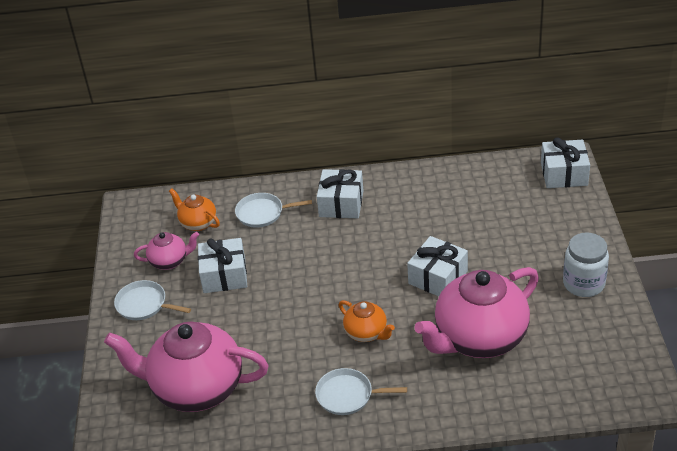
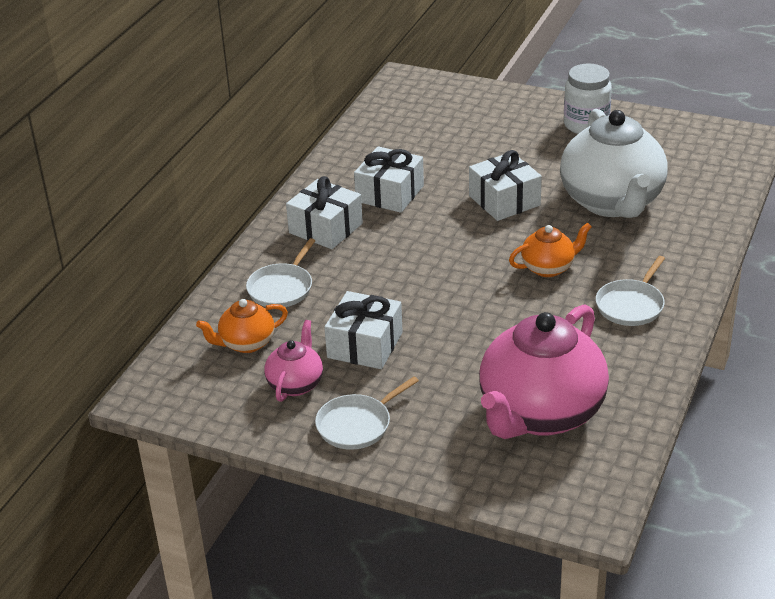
camera: 65 degrees left, 5 degrees down
(479, 338) = (612, 202): pink teapot -> white teapot
(564, 174) = (423, 87): white gift -> white gift (390, 194)

